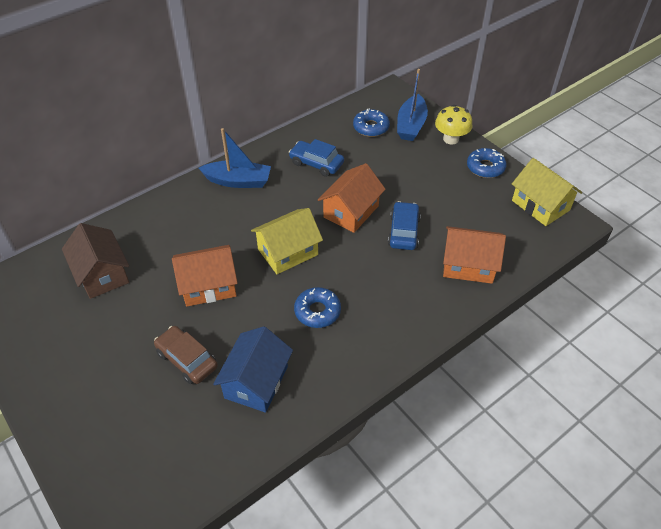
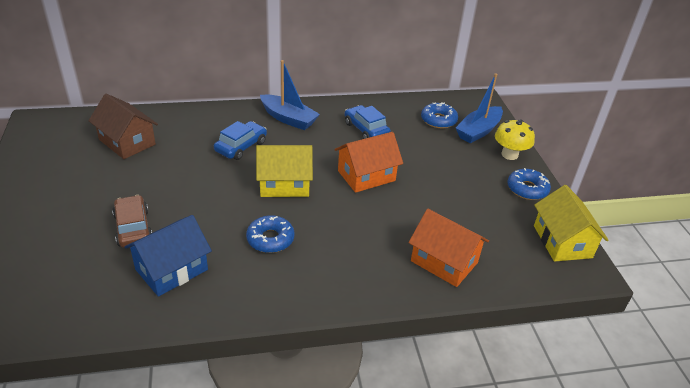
camera: 25 degrees right, 10 degrees down
(102, 274) = (127, 142): brown house -> brown house turned 45 degrees counterclockwise
(208, 286) = (198, 182): orange house -> none
(403, 231) = (402, 209): blue car -> blue car (241, 146)

